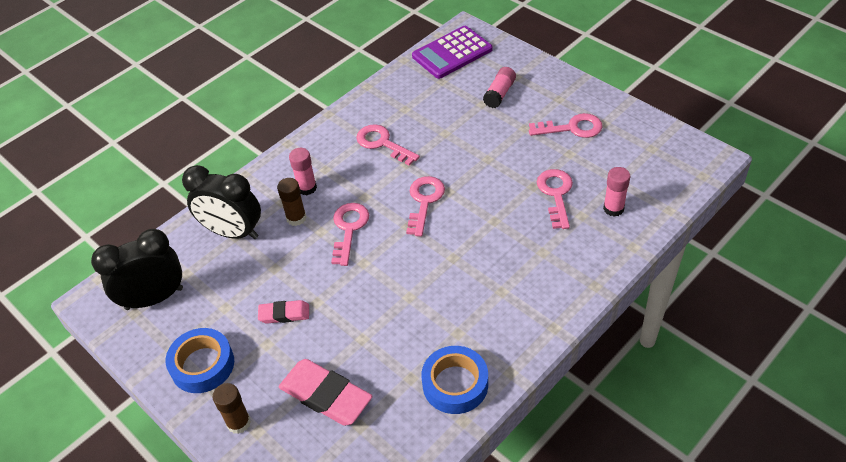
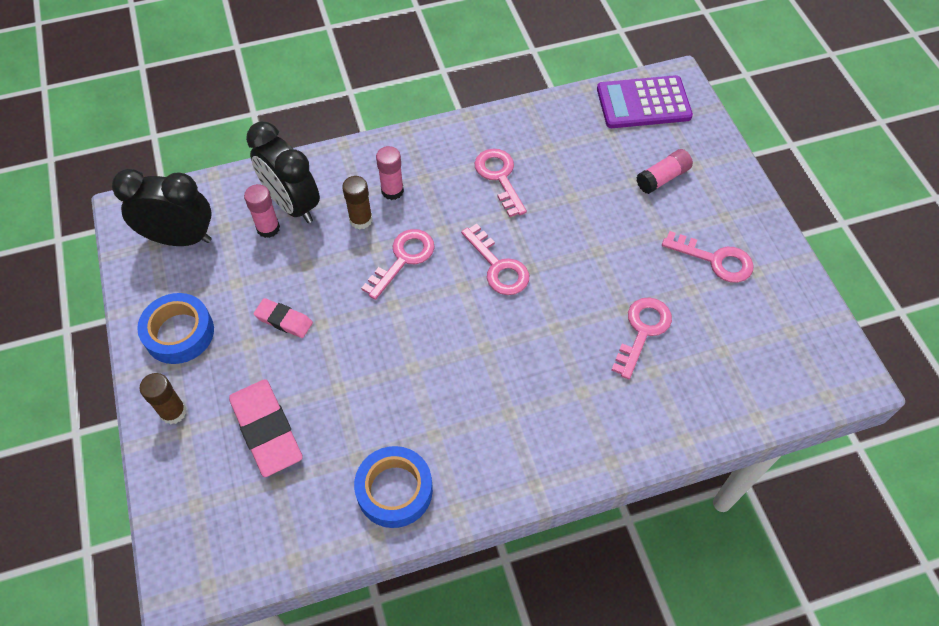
camera: 25 degrees right, 10 degrees up
(424, 201) = (498, 267): pink key -> pink key turned 105 degrees clockwise
(613, 208) = (695, 382): pink glue stick -> pink glue stick (268, 228)

